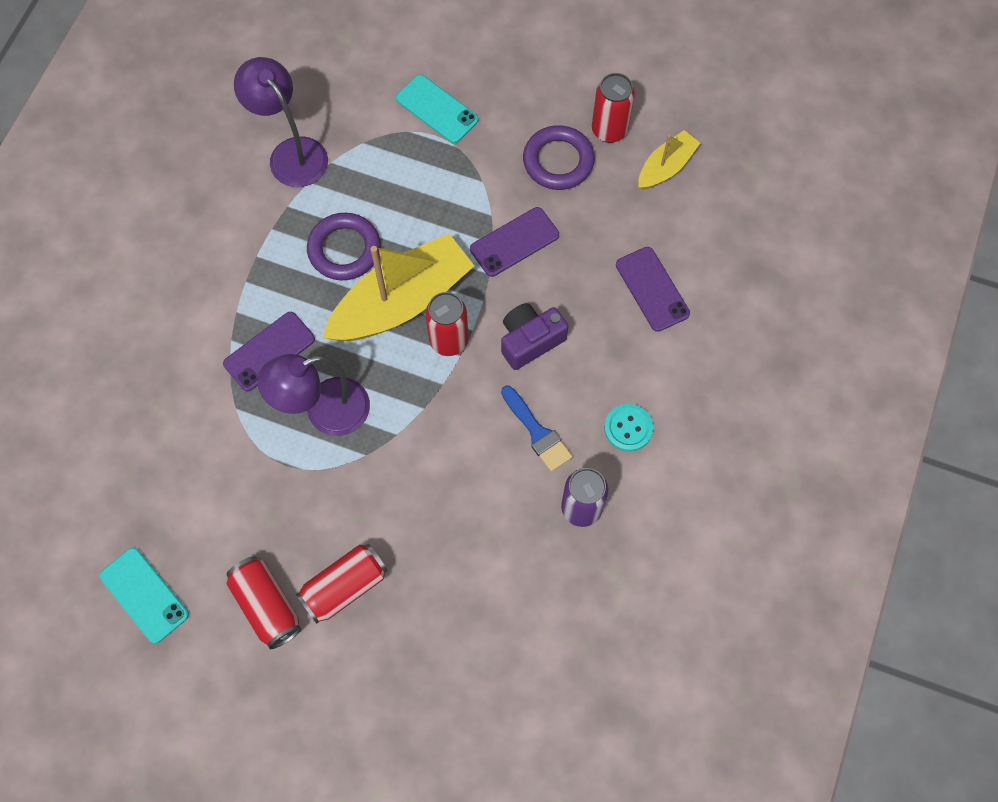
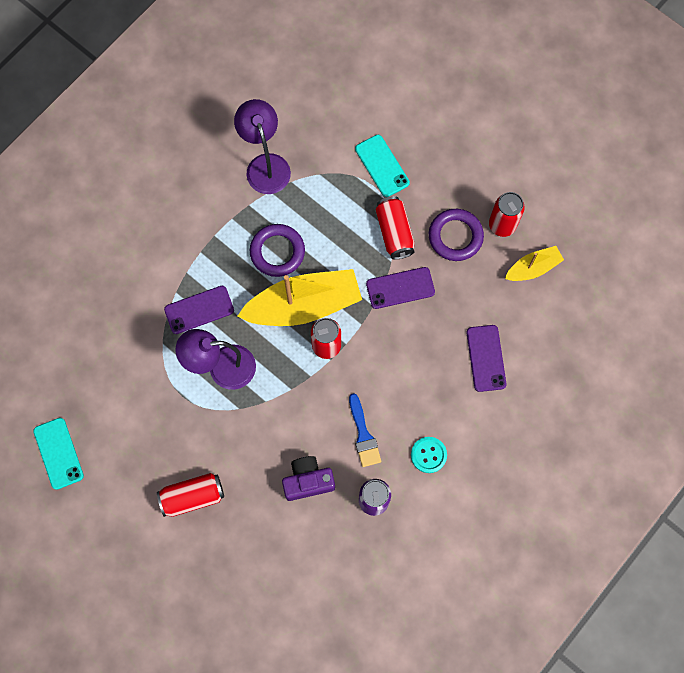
camera: 20 degrees right, 5 degrees up
(267, 605) = (136, 490): red can -> red can (394, 232)
(530, 341) = (383, 366): purple camera -> purple camera (308, 481)

